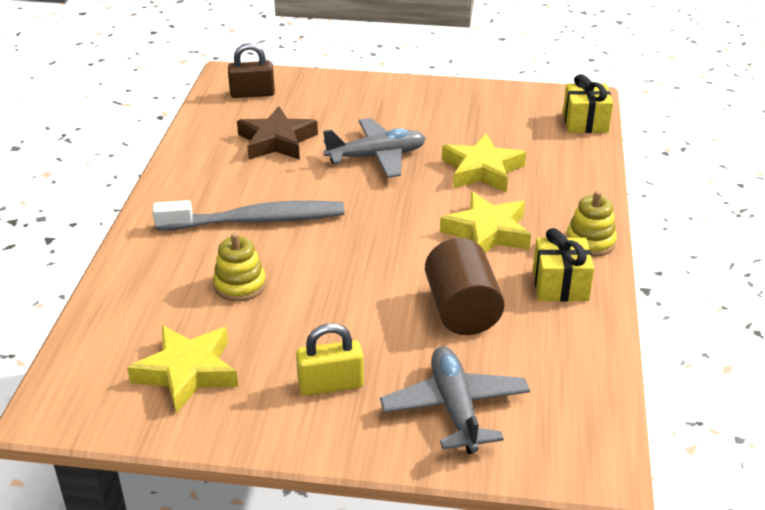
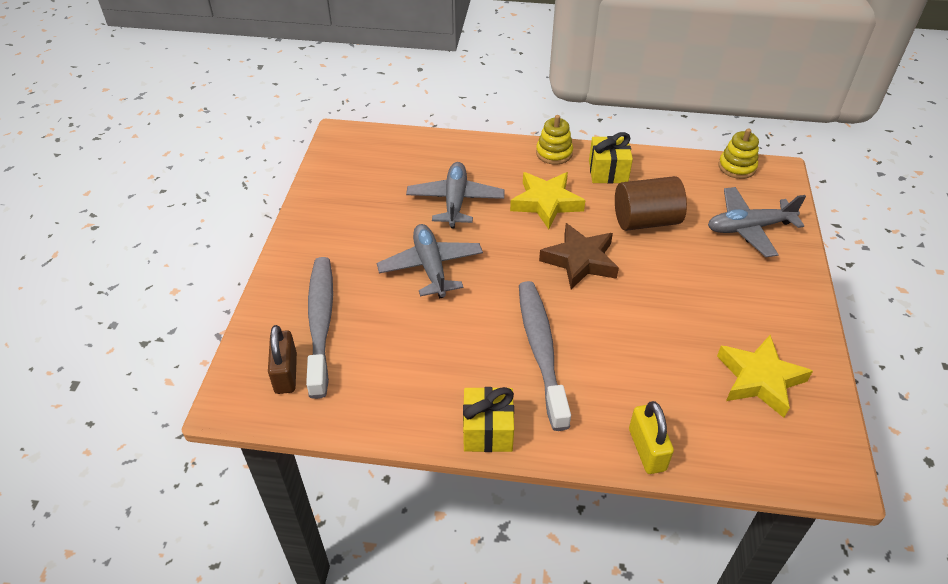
camera: 90 degrees left, 10 degrees up
(240, 285) = (640, 354): yellow stacking toy -> yellow stacking toy (737, 167)
(277, 141) = (395, 344): brown star -> brown star (580, 261)
(307, 105) = (321, 322): none -> grey toothbrush
(330, 384) = (746, 291): yellow padlock -> yellow padlock (647, 450)
(482, 170) = (455, 201): yellow star -> grey plane
(585, 122) = (382, 139): yellow gift -> yellow gift (488, 430)

